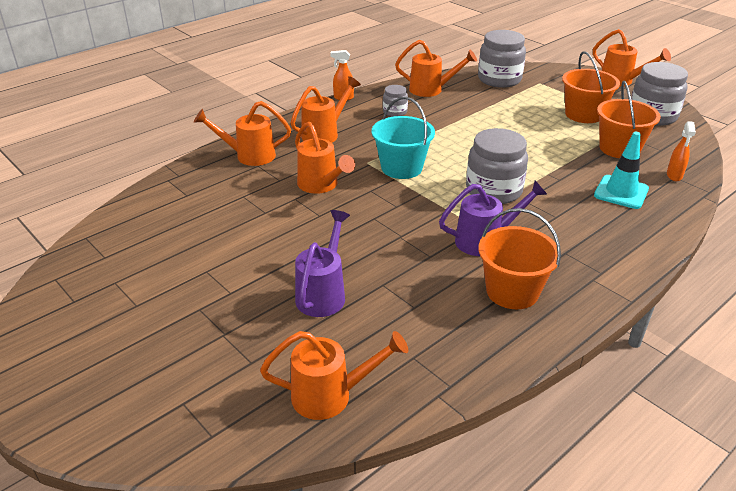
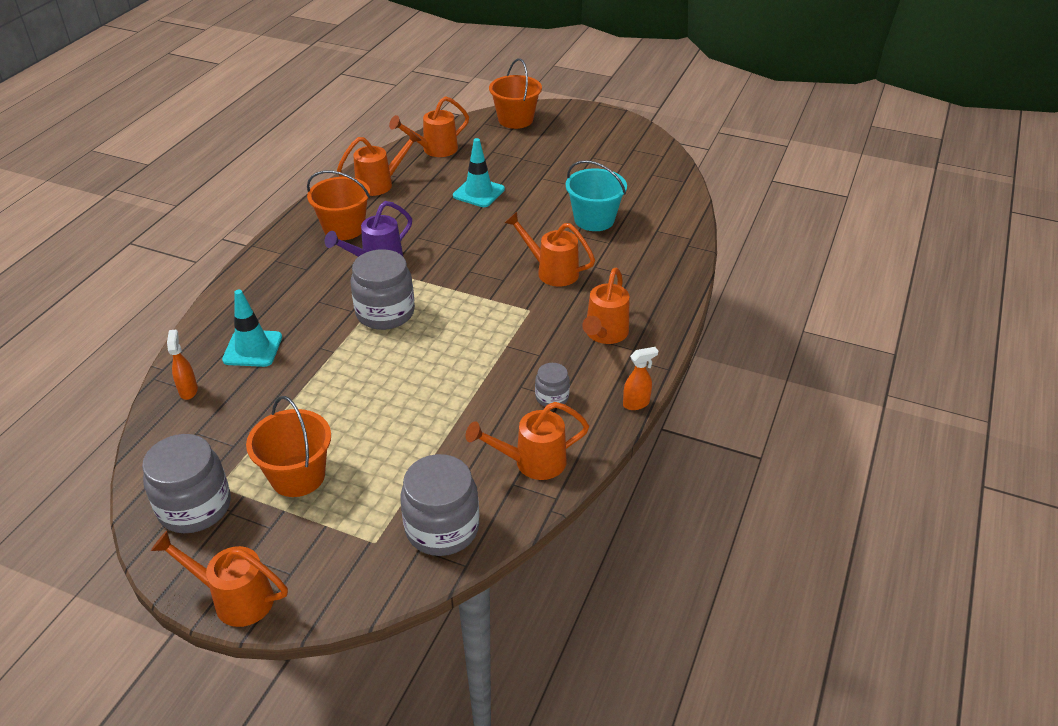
camera: 155 degrees right, 5 degrees up
(249, 156) = (650, 283): orange watering can -> orange watering can (380, 184)
(323, 294) = (478, 193): purple watering can -> turquoise traffic cone
(401, 168) = (490, 313): turquoise bucket -> turquoise bucket (594, 219)
(619, 148) = (250, 418): orange bucket -> orange bucket (515, 120)

